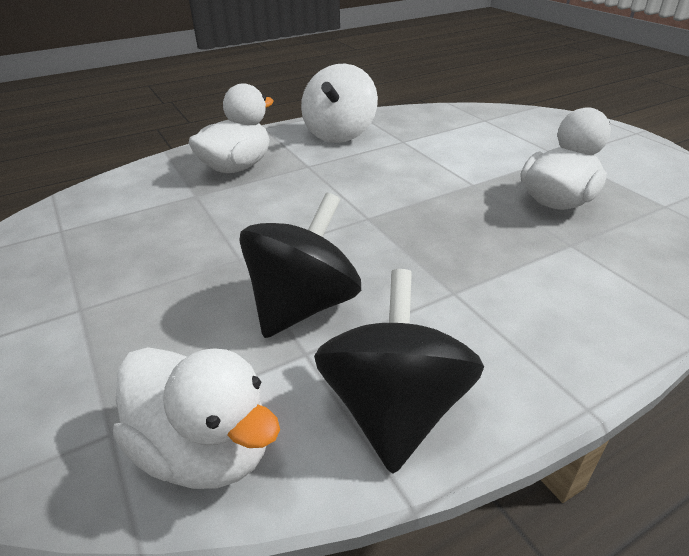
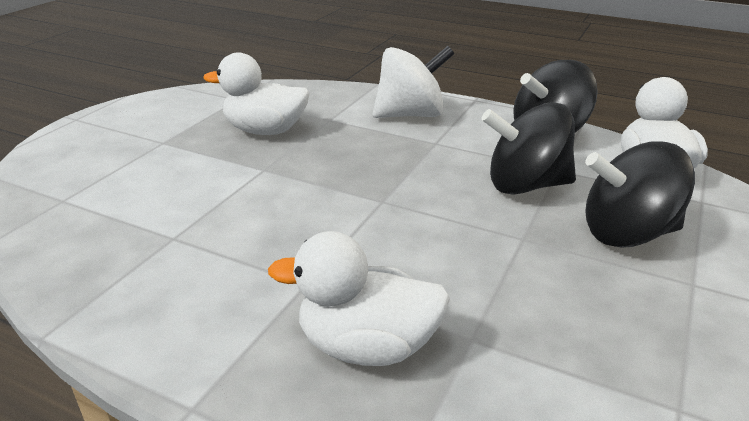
camera: 125 degrees left, 5 degrees down
(164, 318) = (627, 234): none -> black spinning top
(339, 134) = (177, 299): white spinning top -> white spinning top (410, 115)

